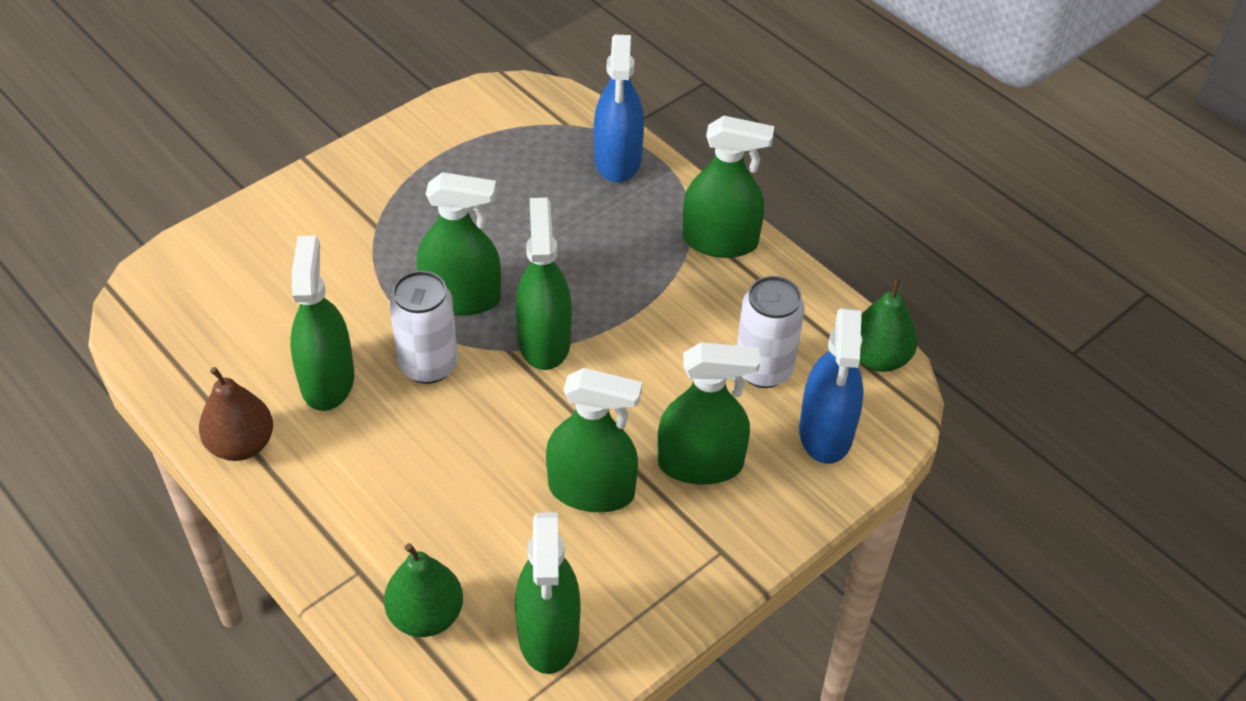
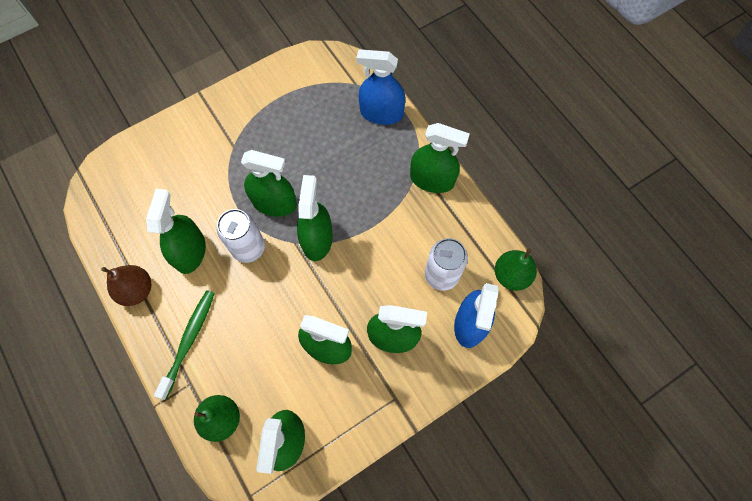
camera: 10 degrees right, 20 degrees up
(347, 509) = (189, 341): none -> green toothbrush
(618, 160) = (381, 113): blue spray bottle -> blue spray bottle turned 90 degrees clockwise

